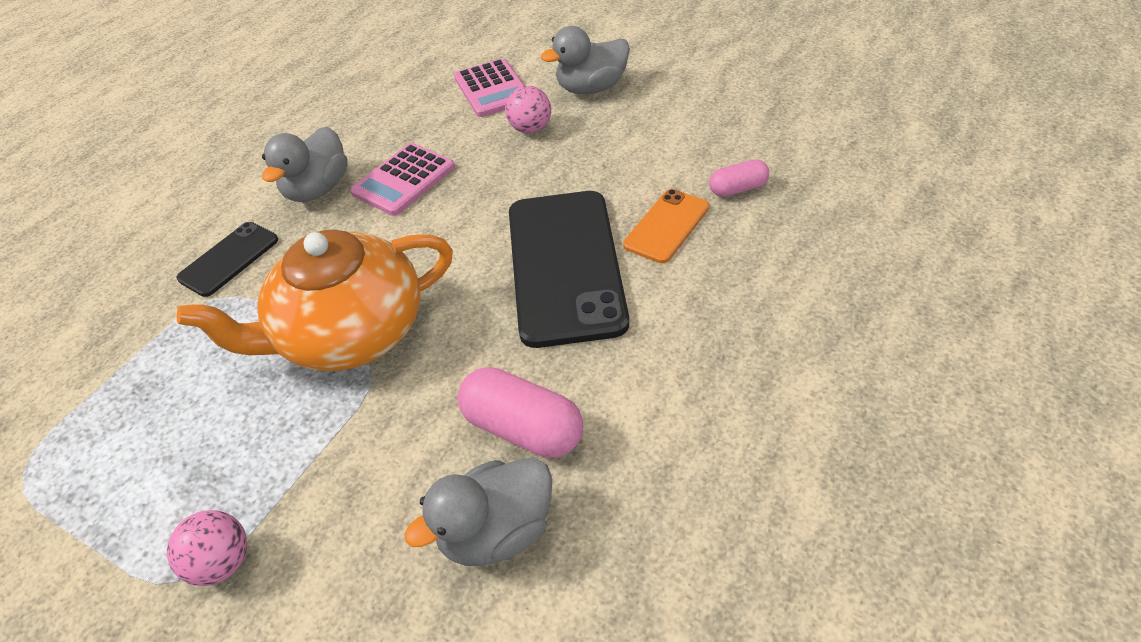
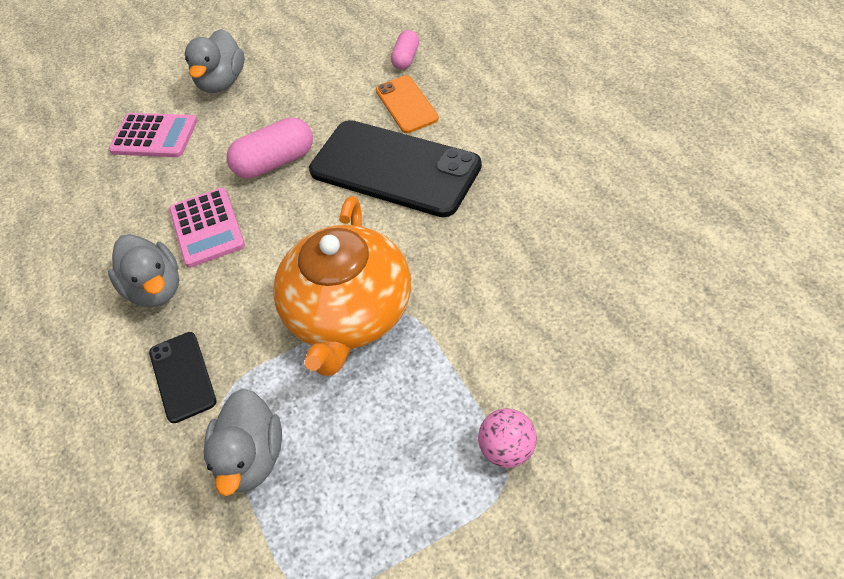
camera: 55 degrees left, 5 degrees up
(496, 532) = (587, 284): grey duck -> grey duck (251, 458)
(523, 429) = (518, 243): pink capsule -> pink capsule (275, 162)
(530, 129) = (230, 132): pink ball -> none

